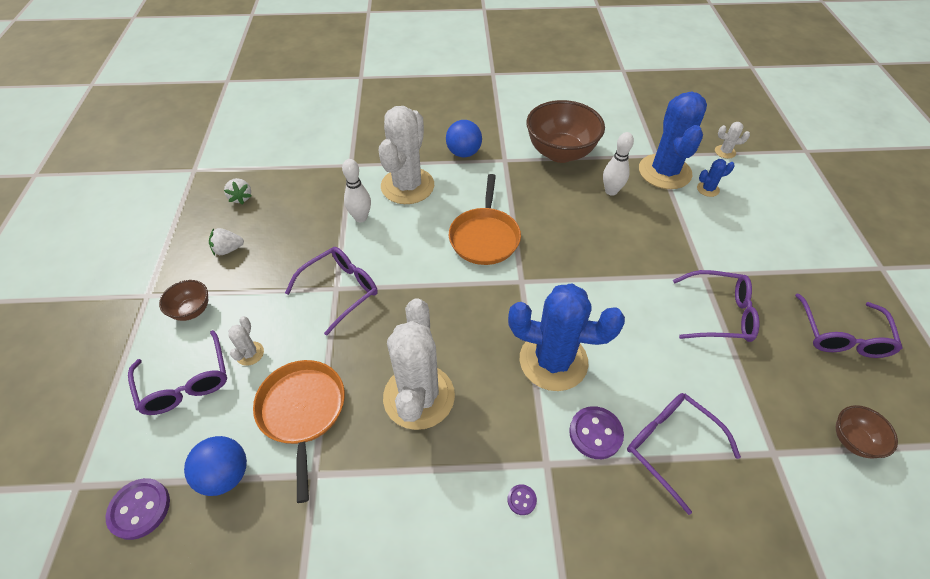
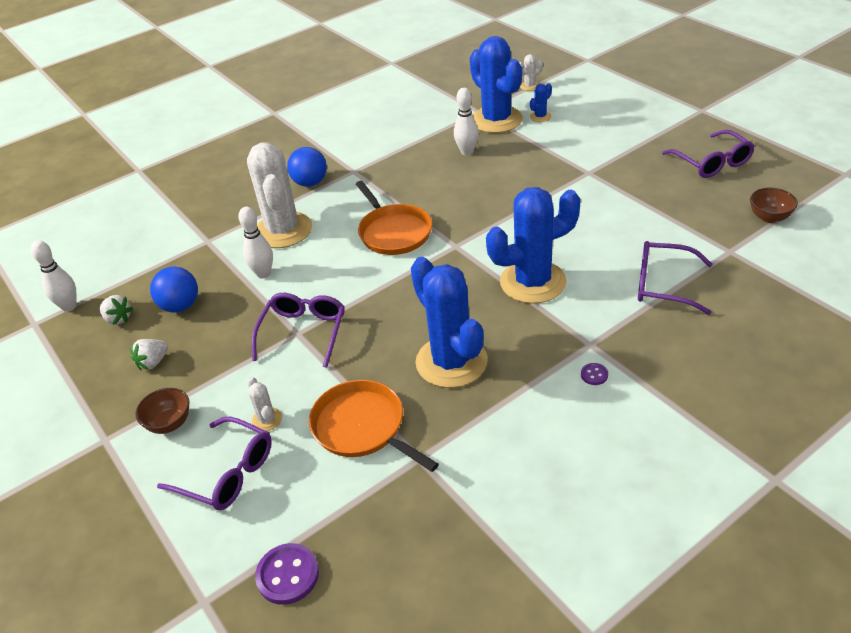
camera: 30 degrees left, 10 degrees down
(224, 168) = (69, 306): none -> white bowling pin
(225, 475) = (341, 506): blue ball -> blue ball (180, 306)
(419, 396) = (451, 362): white cactus -> blue cactus
(560, 153) = (397, 144): brown bowl -> none
(595, 433) = (606, 307): purple button -> none
(719, 314) = (622, 191): purple glasses -> none

